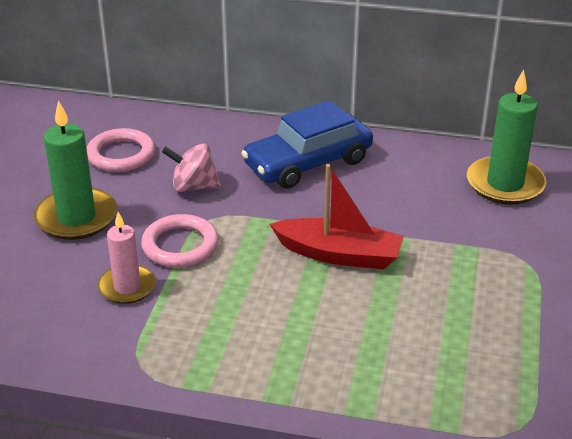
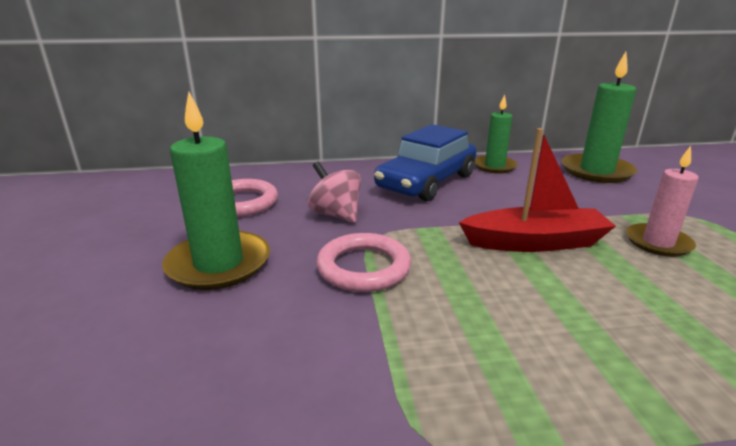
camera: 20 degrees left, 10 degrees down
(127, 287) = (331, 327): pink candle -> pink candle (658, 243)
(193, 186) = (336, 214): pink spinning top -> pink spinning top turned 60 degrees clockwise
(400, 154) = (494, 166): none -> green candle

